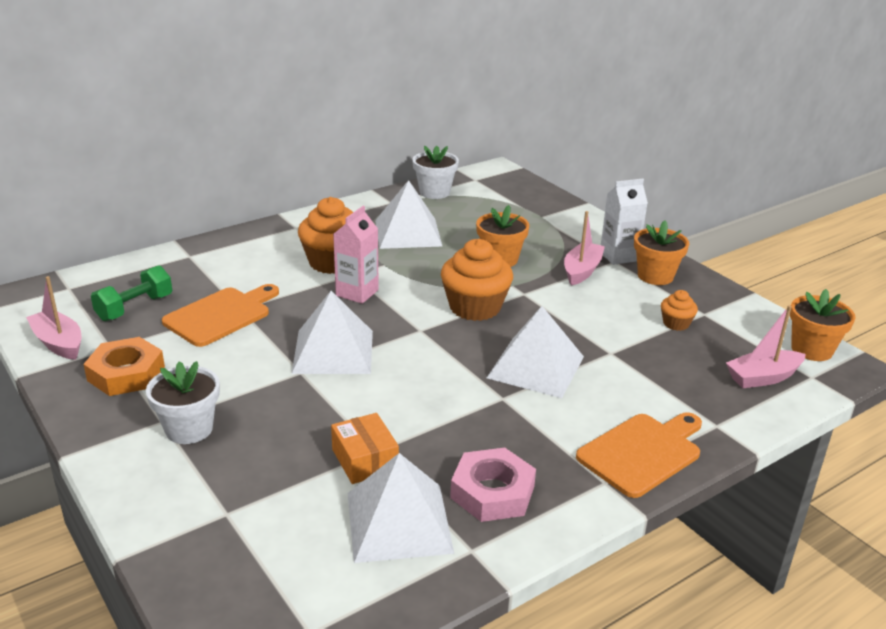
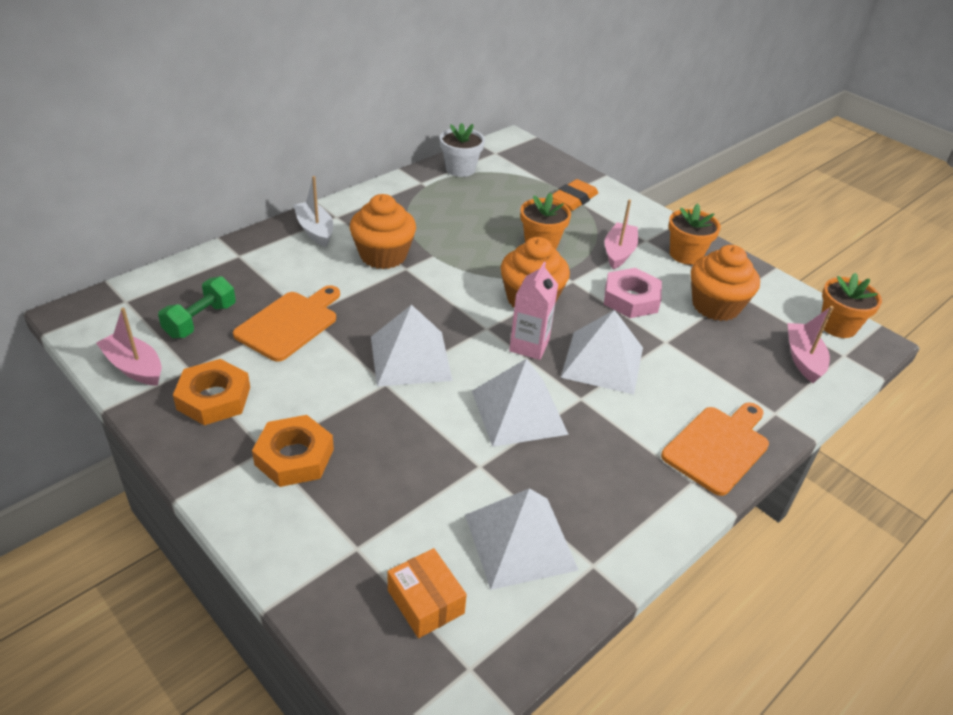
camera: 10 degrees left, 10 degrees up
(189, 429) = (294, 457): white flower pot -> orange nut
(271, 238) = (315, 230): none -> white boat
(357, 293) = (415, 289): pink carton -> pink carton (529, 346)
(365, 460) = (471, 477): orange box -> orange box (425, 602)
(408, 233) = (447, 217): white pyramid -> white pyramid (519, 412)
(492, 492) = (596, 501): pink nut -> pink nut (631, 299)
(546, 222) = (573, 199): none -> orange eraser
(618, 256) = (648, 234): white carton -> none
(676, 323) = (715, 306): orange cupcake -> orange cupcake, size x2.01
(763, 377) = (803, 359): pink boat -> pink boat turned 120 degrees clockwise

